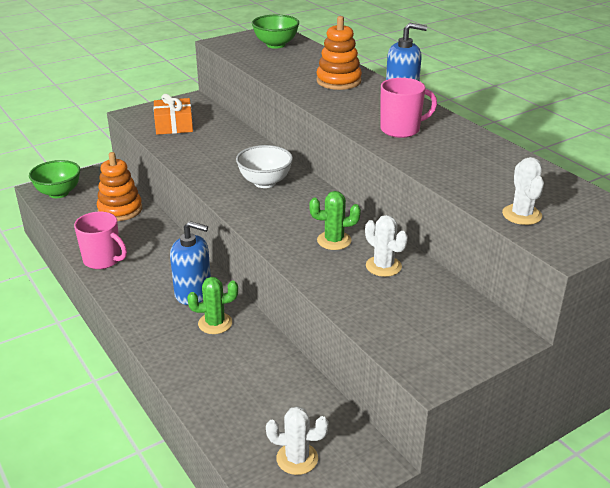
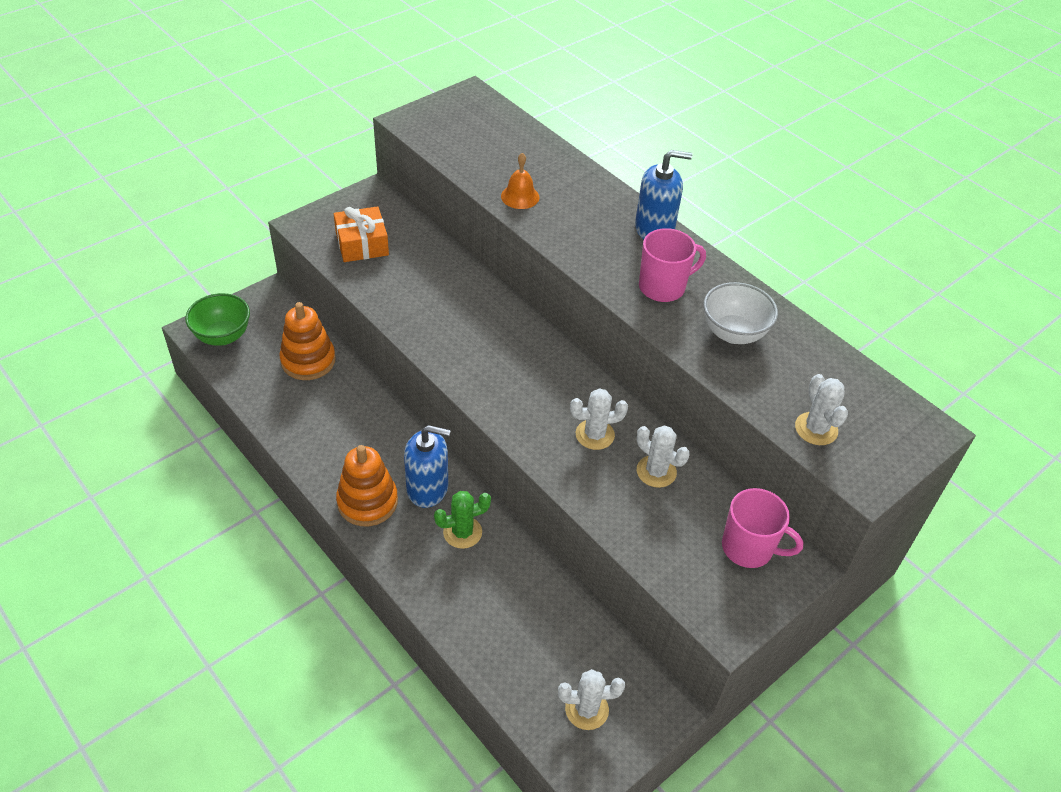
camera: 10 degrees left, 15 degrees up
(103, 260) = (308, 444): pink mug -> pink mug (749, 548)
(265, 182) = (497, 342): white bowl -> white bowl (733, 333)
(275, 45) = (480, 124): green bowl -> none
(295, 80) = (520, 196): none -> orange bell
(334, 240) = (595, 435): green cactus -> white cactus
(338, 81) = (573, 196): orange stacking toy -> orange stacking toy (367, 502)

